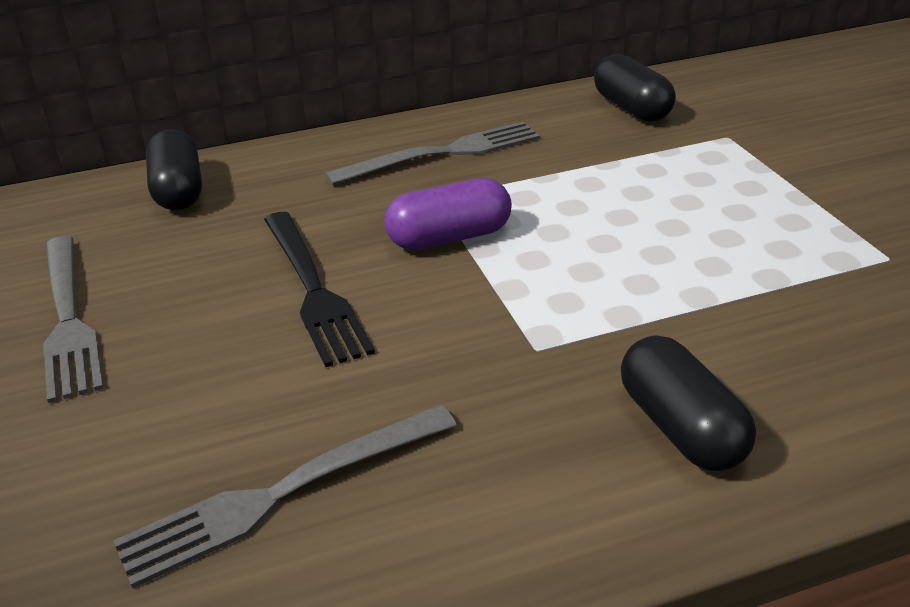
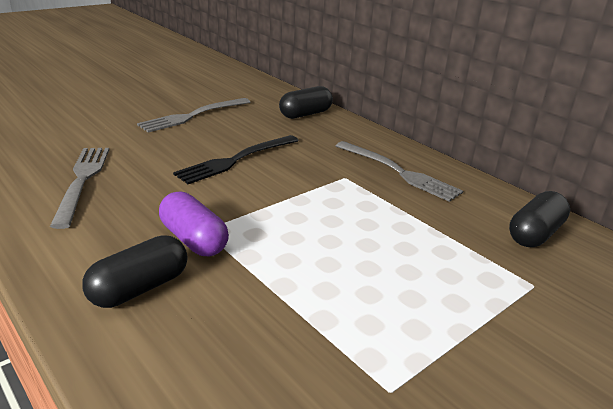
camera: 65 degrees right, 5 degrees down
(281, 494) = (82, 180): grey fork -> grey fork turned 45 degrees clockwise
(449, 237) = (304, 188): purple capsule -> purple capsule (194, 239)

